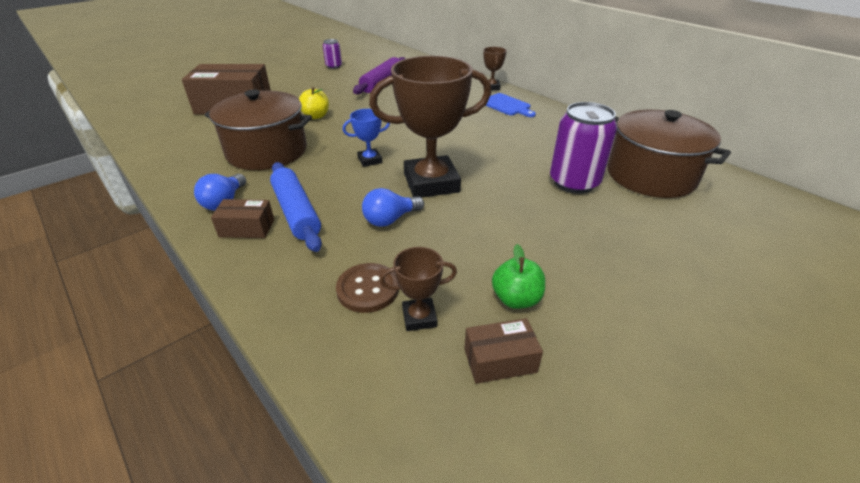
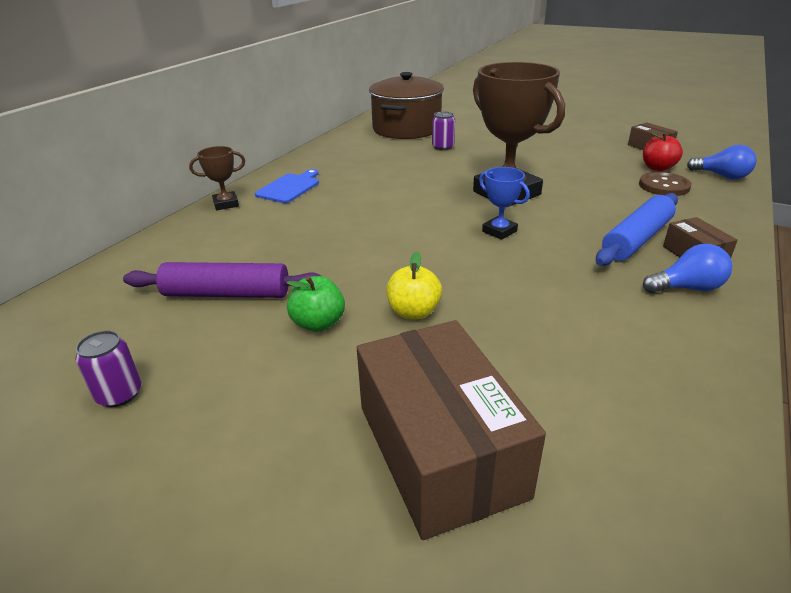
camera: 110 degrees left, 5 degrees down
(267, 151) = (559, 310): brown pot -> none
(390, 219) = (582, 197): blue light bulb -> blue light bulb (722, 176)
(419, 317) = (657, 168): brown trophy -> red apple
(516, 299) = (600, 149): green apple -> green apple (318, 323)
(574, 182) = (443, 147): purple can -> purple can, size x0.52

